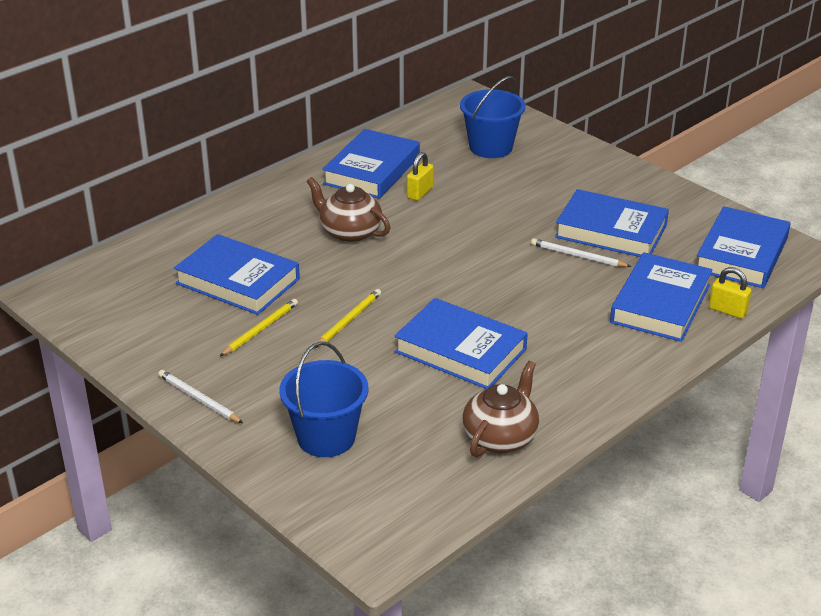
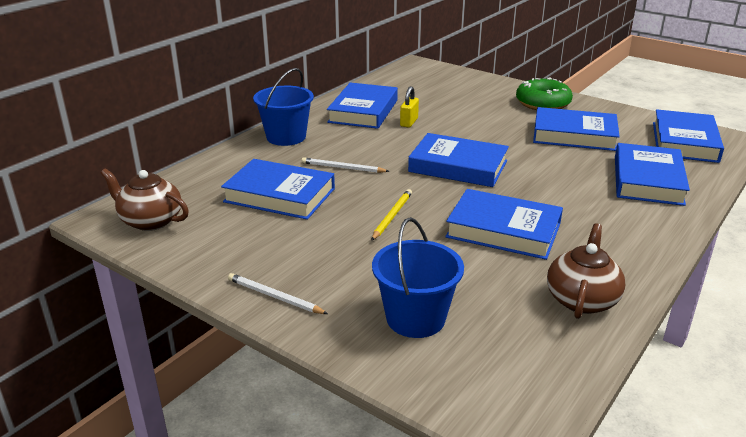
camera: 10 degrees left, 5 degrees down
(260, 329) = (314, 231): yellow pencil -> none
(349, 232) = (363, 152): brown teapot -> brown teapot (150, 221)
(449, 262) = (458, 166): none -> blue book
(490, 147) = (449, 91): blue bucket -> blue bucket (286, 137)
(578, 256) = (559, 153): white pencil -> white pencil (343, 168)
(599, 178) = (542, 103): none -> green donut
(727, 310) = (704, 180): yellow padlock -> none

